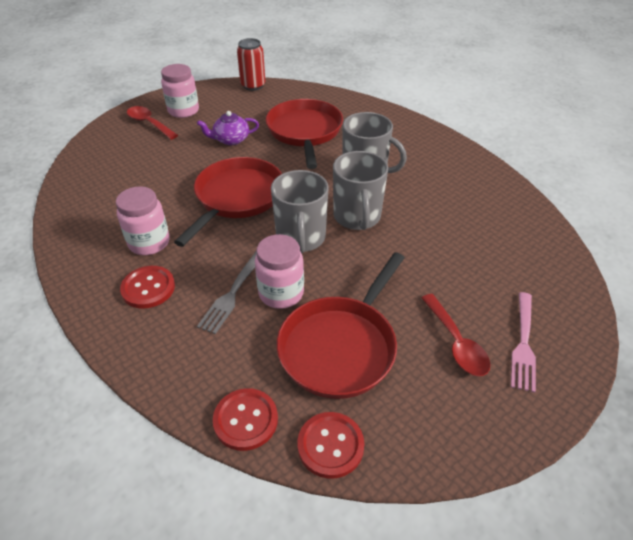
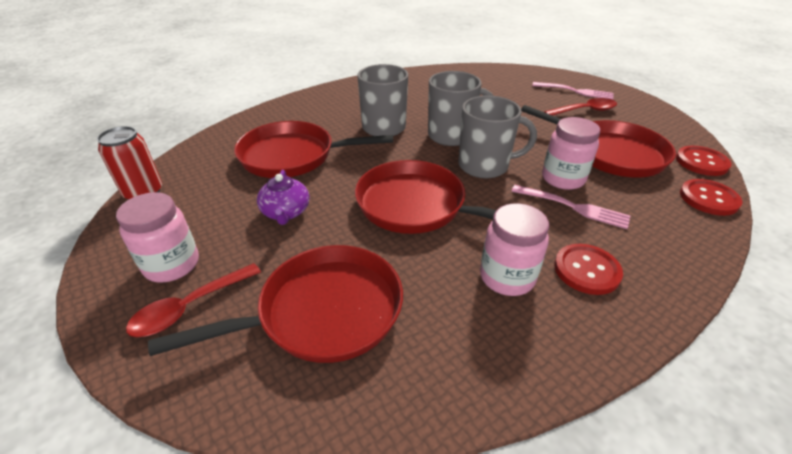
camera: 85 degrees left, 5 degrees down
(135, 166) = (323, 312): none -> red pan
(232, 293) = (572, 207): grey fork -> pink fork

